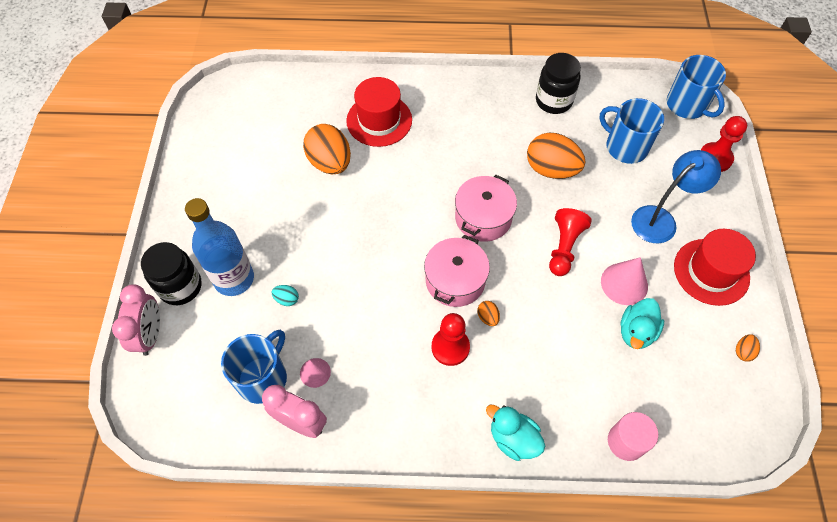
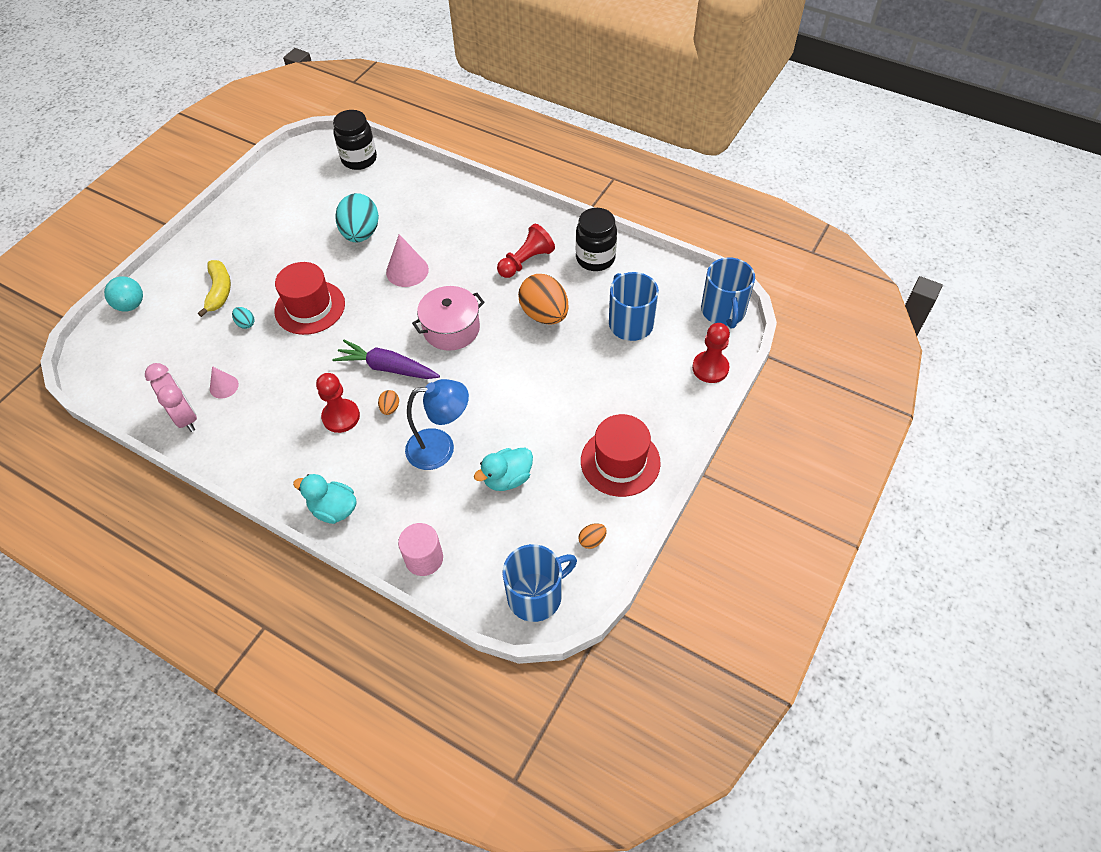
camera: 30 degrees right, 5 degrees down
(150, 335) = (131, 305): pink clock -> turquoise ball
(180, 287) = (177, 280): black jar -> black jar (359, 159)
(234, 279) = (219, 291): blue bottle -> yellow banana
(263, 377) = (184, 372): blue mug -> blue mug (536, 595)
(330, 162) = (361, 234): orange egg -> turquoise egg
(379, 120) = (428, 216): red hat -> red hat (310, 307)
(455, 280) = (387, 368): pink pot -> purple carrot
(513, 438) = (333, 509): turquoise duck -> turquoise duck turned 45 degrees counterclockwise
(564, 247) = (501, 382): red pawn -> red pawn (526, 261)
(624, 283) = (530, 435): pink cone -> pink cone (407, 271)
(660, 219) = (610, 398): blue lamp -> blue lamp (441, 448)

